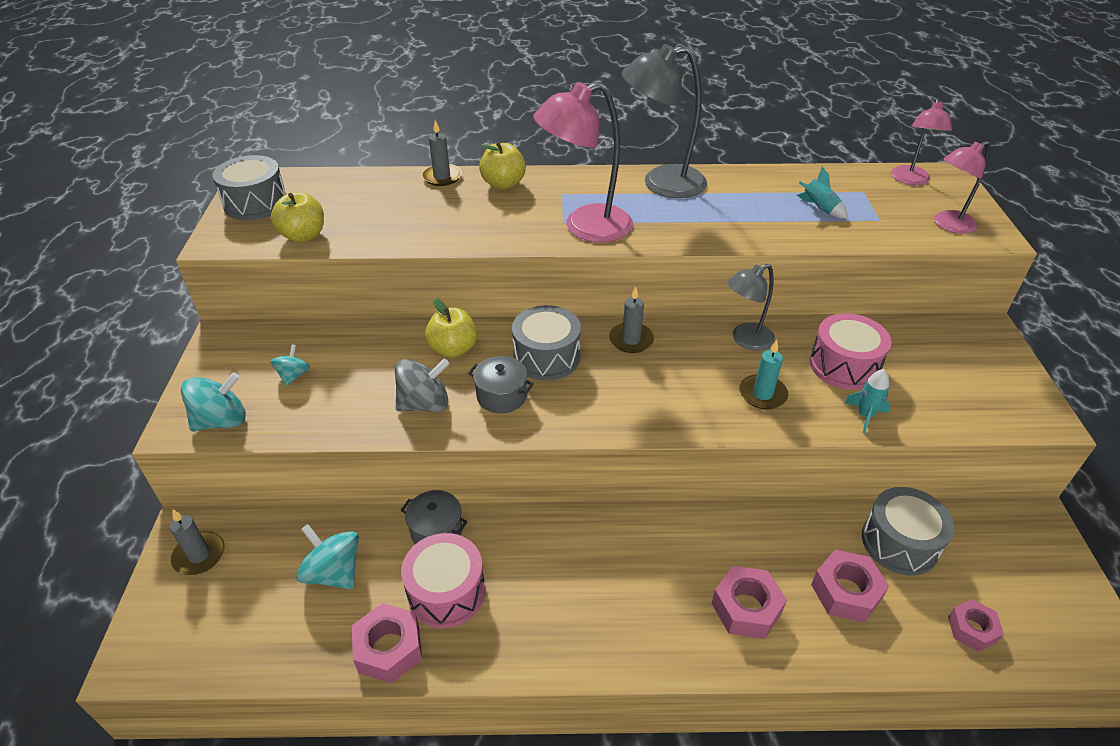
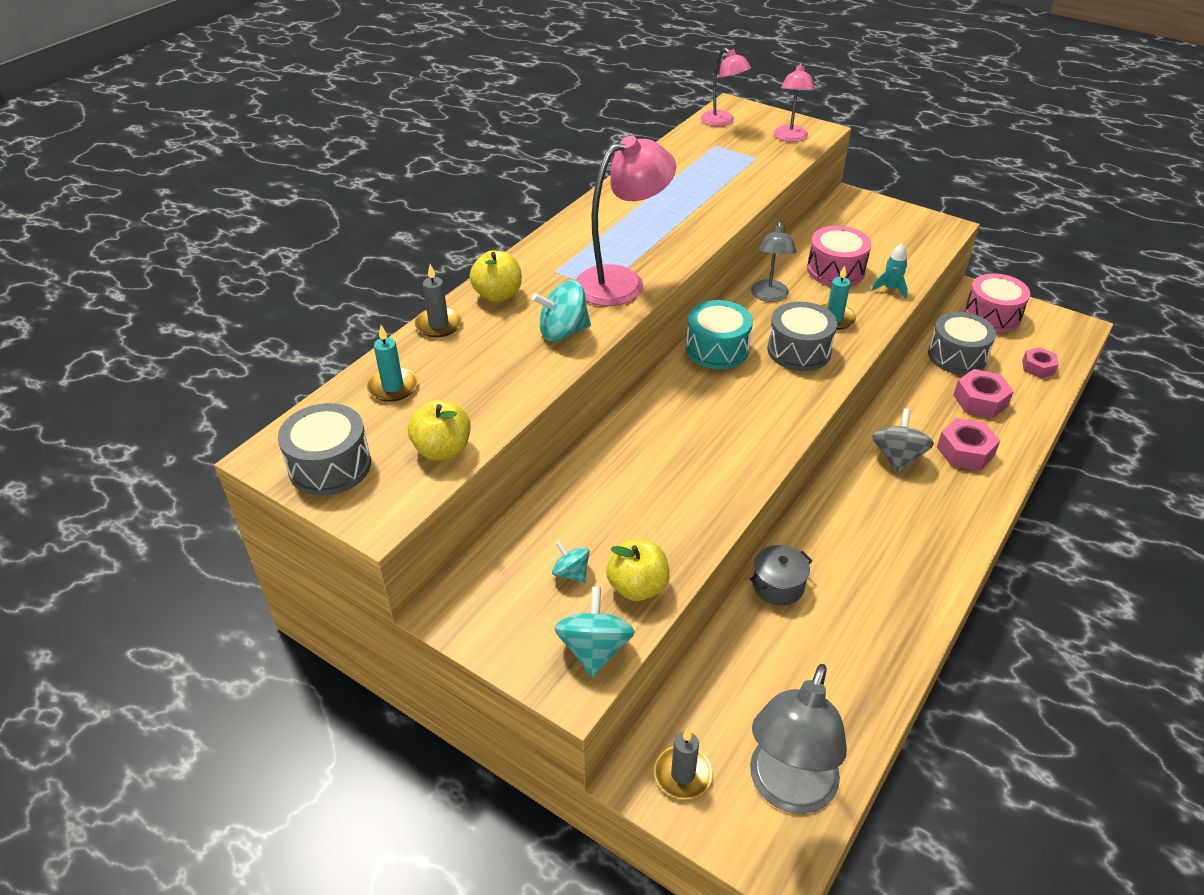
camera: 55 degrees left, 0 degrees up
(334, 572) = (777, 674): turquoise spinning top -> turquoise spinning top (563, 332)
(355, 190) = (393, 387): none -> turquoise candle
(389, 648) = (883, 665): pink nut -> none
(424, 404) = (693, 497): grey spinning top -> grey spinning top (897, 457)
(446, 592) = (848, 605): pink drum -> pink drum (992, 316)
(453, 349) = (633, 451): yellow apple -> yellow apple (637, 587)
(501, 396) = (722, 448): grey pot -> none
(546, 357) = (696, 402): grey drum -> grey drum (799, 351)
(585, 227) = (622, 281): pink lamp -> pink lamp turned 135 degrees counterclockwise
(631, 340) = (717, 349): grey candle -> turquoise drum
(661, 184) = (600, 218): grey lamp -> grey lamp (787, 790)
(819, 209) = (716, 172): turquoise rocket -> none

